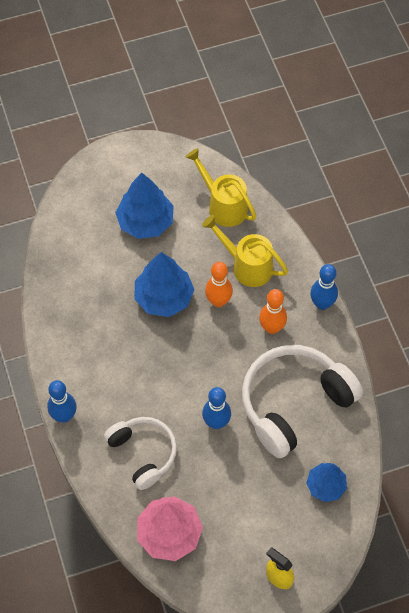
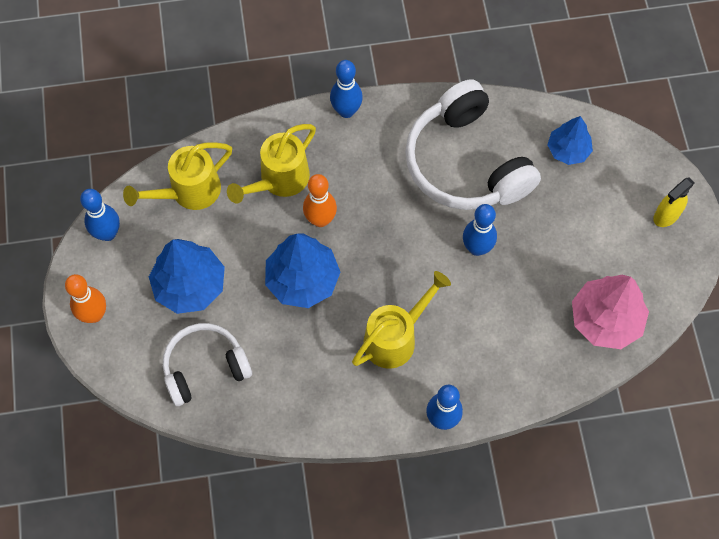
camera: 80 degrees left, 5 degrees up
(126, 372) = (396, 337): none -> yellow watering can
(143, 453) = (504, 334): white headphones -> white headphones (205, 367)
(178, 160) = (108, 233): none -> blue bowling pin
(272, 328) = (367, 168): orange bowling pin -> orange bowling pin (94, 314)

